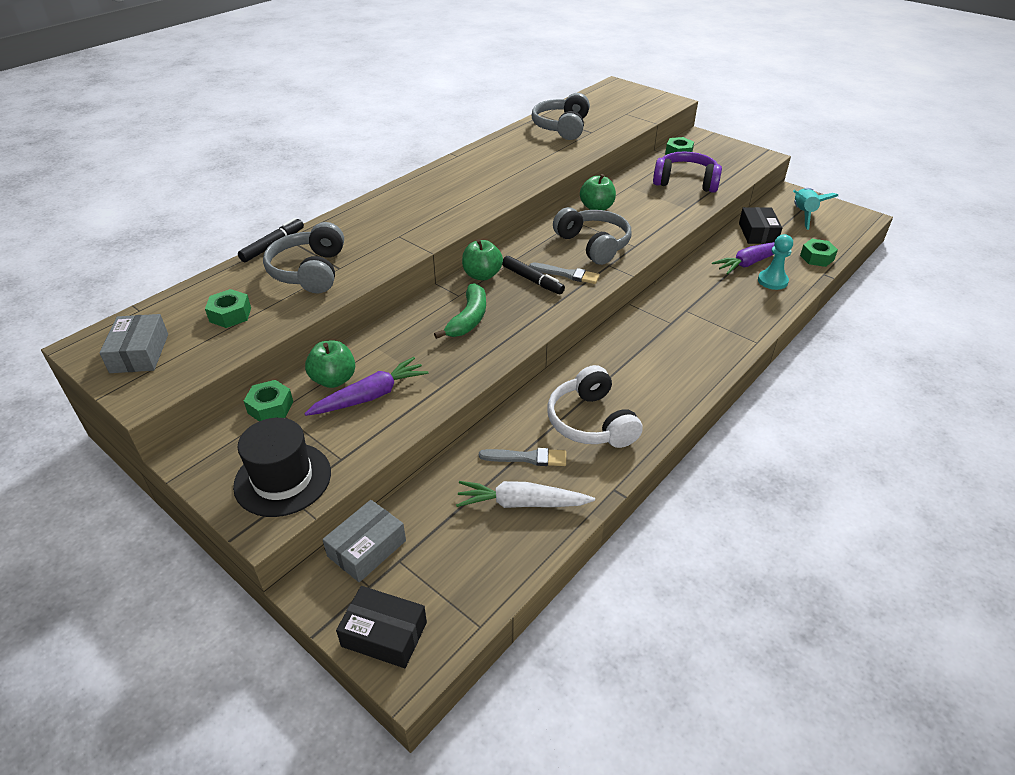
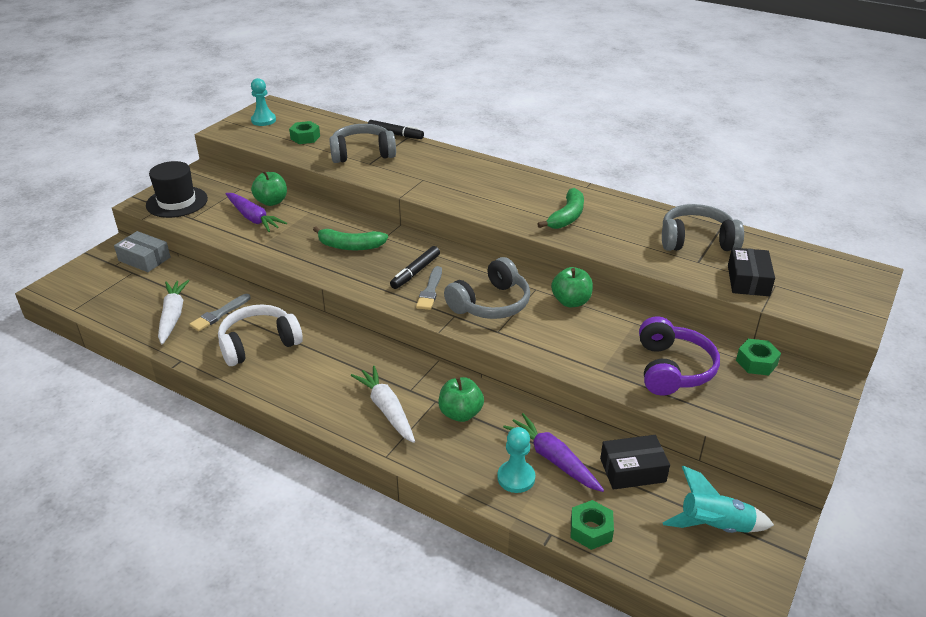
camera: 80 degrees right, 5 degrees down
(139, 353) = (263, 120): grey box -> turquoise pawn
(270, 407) = (243, 185): green nut -> none
(384, 634) = (78, 275): black box -> black box (748, 280)
(482, 275) = (418, 245): green apple -> green apple (460, 413)
(507, 171) = (567, 216): none -> green banana
(527, 458) = (219, 314): grey brush -> grey brush turned 45 degrees clockwise
(697, 338) = (386, 409): none -> white carrot

